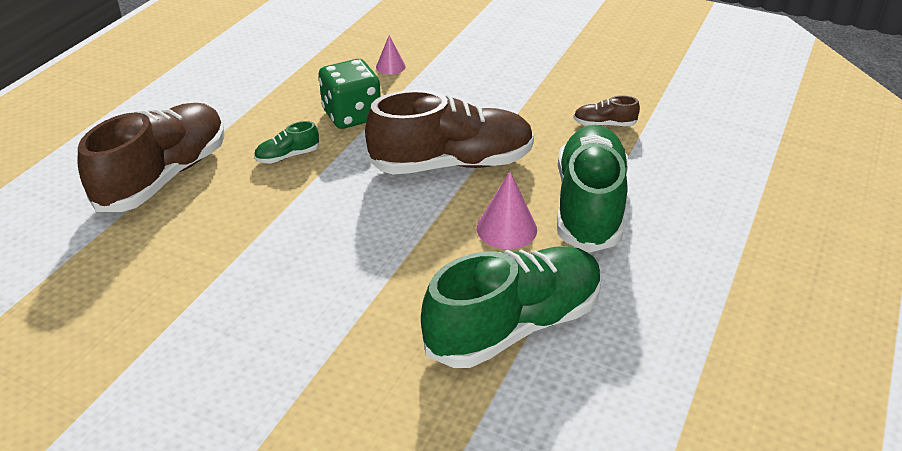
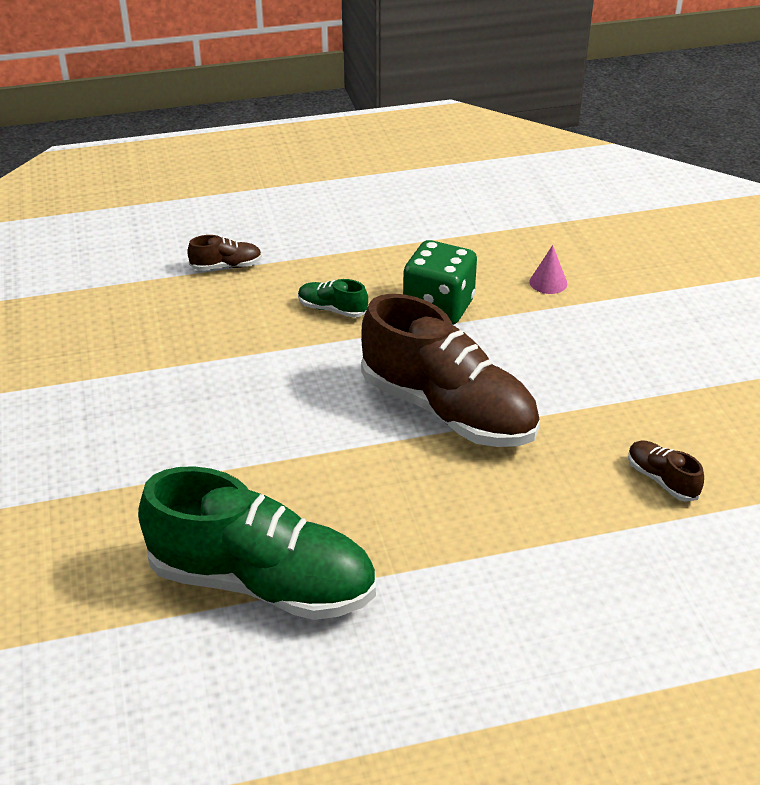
camera: 50 degrees right, 0 degrees up
(164, 176) = (226, 266): brown shoe -> brown shoe, size x0.41
(506, 228) = (394, 502): pink cone -> none
(589, 206) = (501, 542): green shoe -> none

